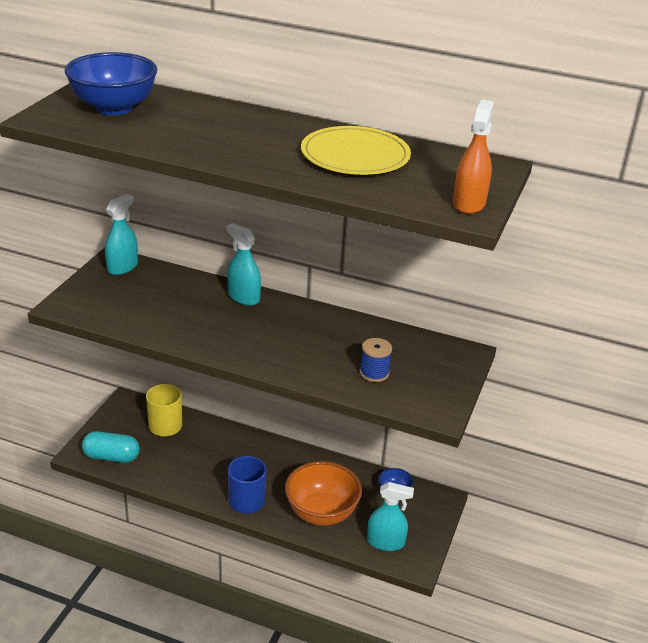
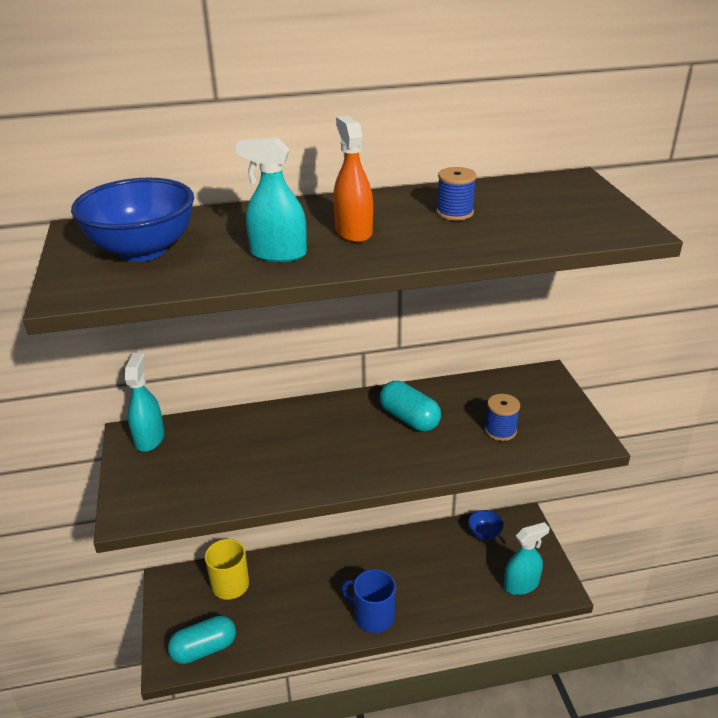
camera: 30 degrees left, 0 degrees up
(243, 297) = (306, 413): turquoise spray bottle -> turquoise spray bottle (278, 254)
(314, 333) = (409, 418): none -> turquoise capsule
(321, 513) = (447, 589): orange bowl -> none
(355, 156) = (455, 213): yellow plate -> blue spool
(469, 203) = (614, 220): orange spray bottle -> orange spray bottle (353, 232)

